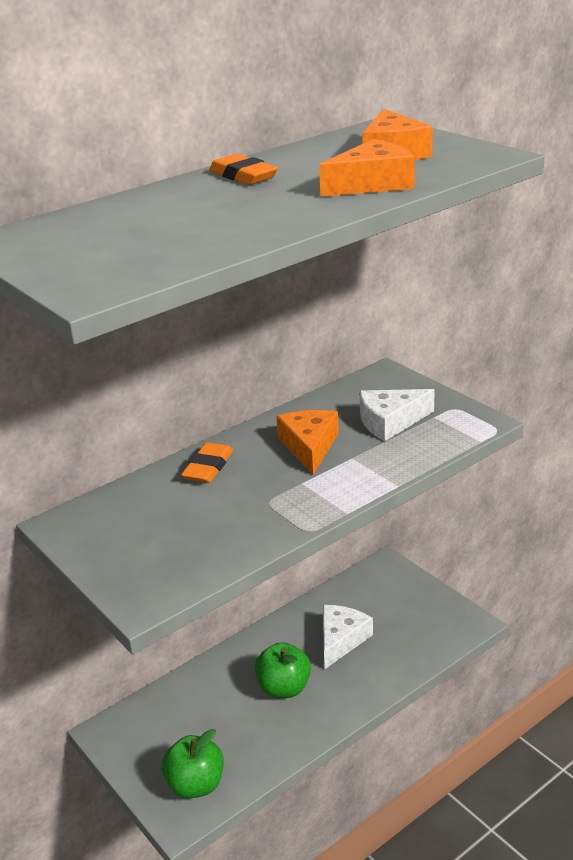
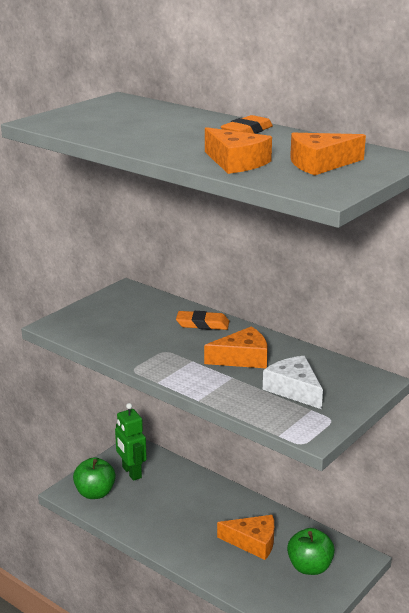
camera: 75 degrees right, 5 degrees down
(165, 739) = (131, 472): none -> green robot
(284, 688) = (191, 519): green apple -> green apple (309, 567)
(341, 640) = (253, 542): white cheese -> orange cheese

